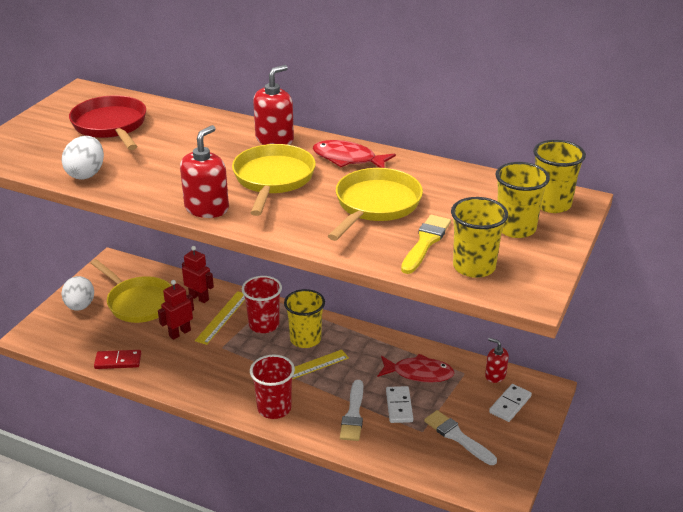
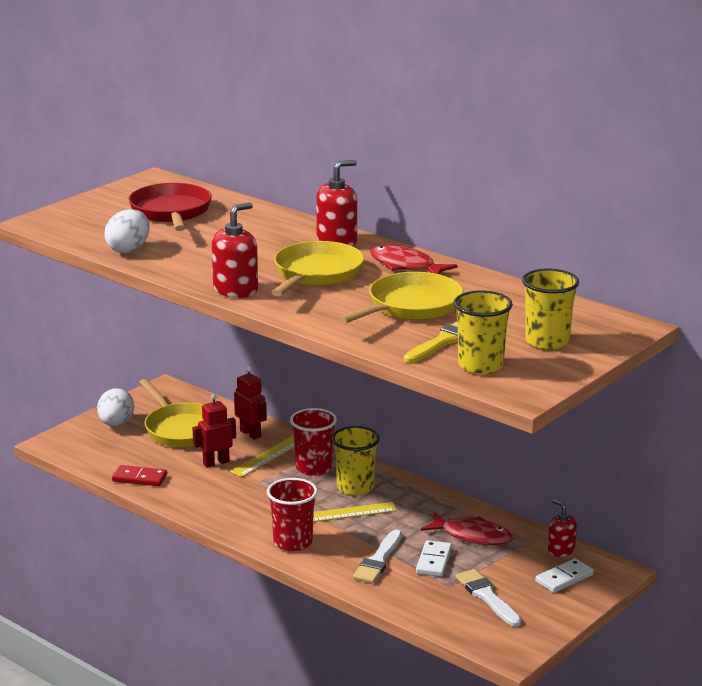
camera: 15 degrees right, 10 degrees down
(551, 204) = (602, 327): yellow cup -> none

